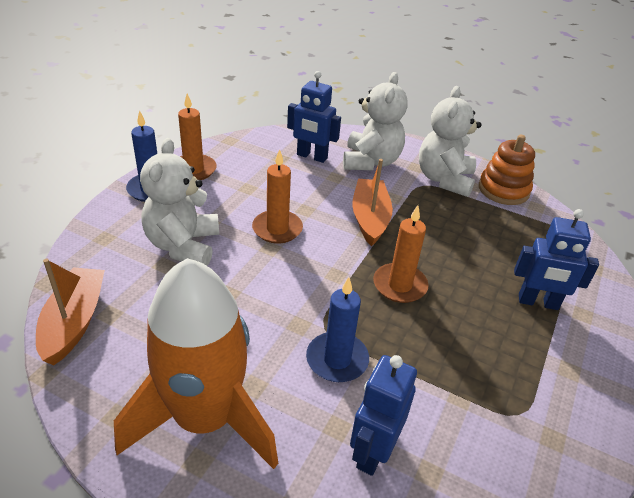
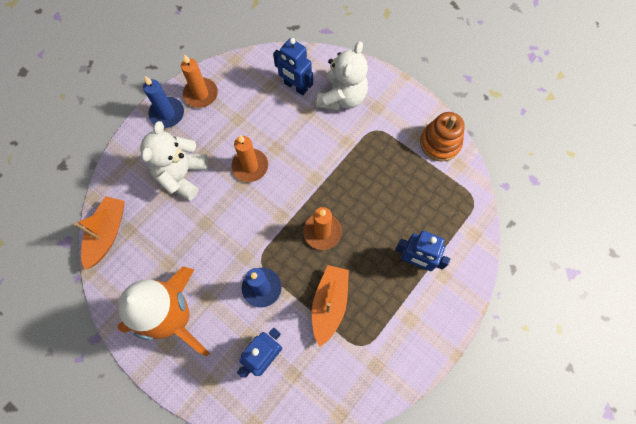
camera: 15 degrees right, 30 degrees up
(370, 218) = (321, 163): orange boat -> orange boat (329, 304)
(444, 179) = (395, 125): white teddy bear -> none

